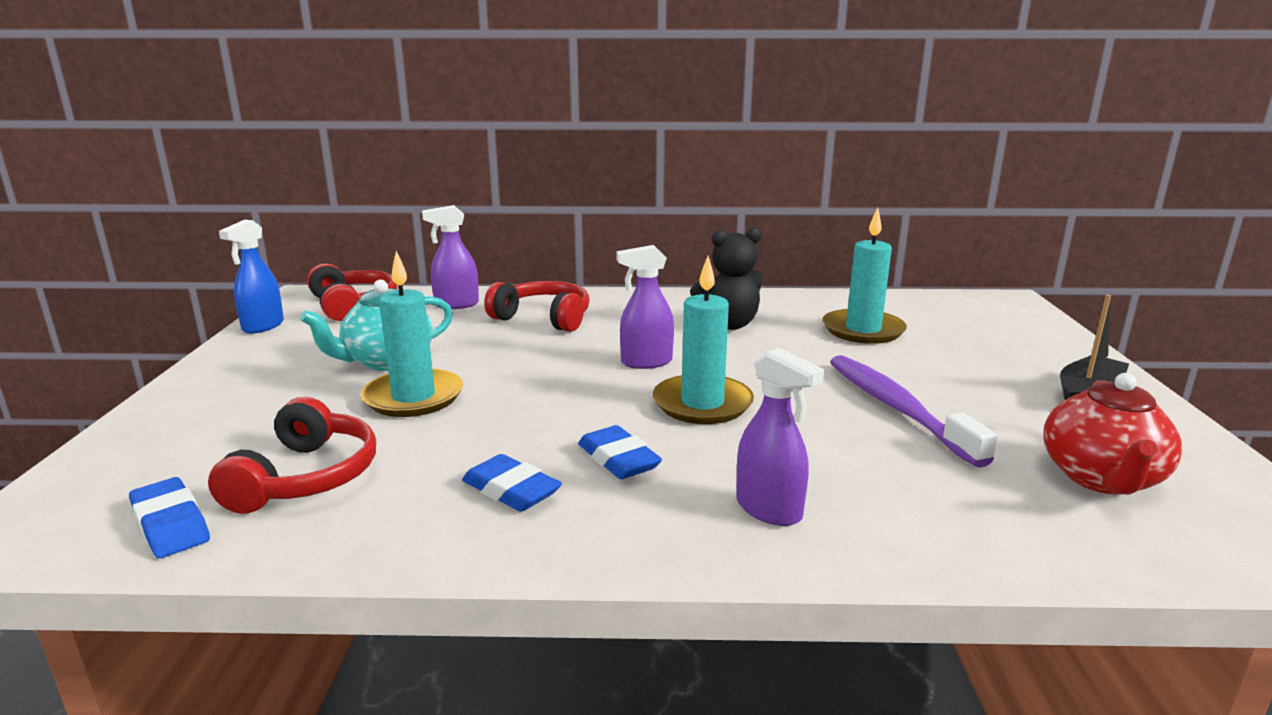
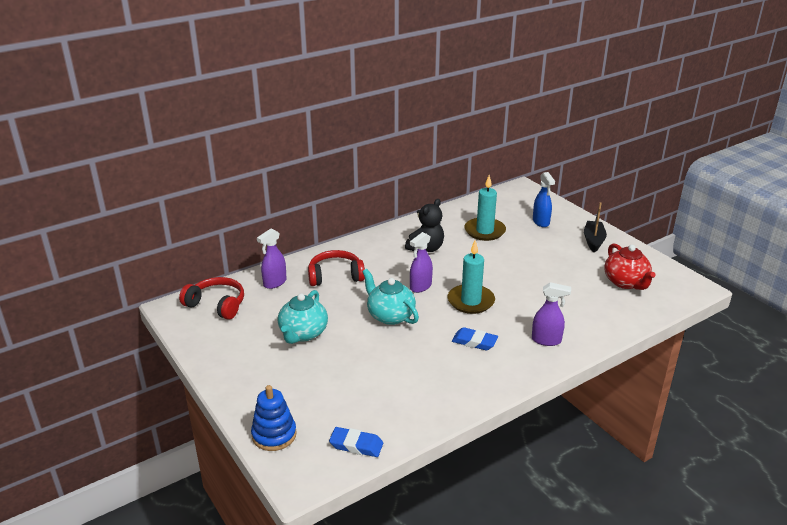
camera: 35 degrees left, 10 degrees up
(115, 458) = (274, 435): none -> blue stacking toy
(263, 326) = (193, 339): blue spray bottle -> blue spray bottle (541, 222)
(306, 477) = (372, 403): red headphones -> none
(413, 397) = (350, 348): turquoise candle -> none
(511, 490) = (456, 372): blue eraser -> none
(539, 380) = (390, 316): none -> turquoise teapot
(896, 408) = (540, 274): purple toothbrush -> none

